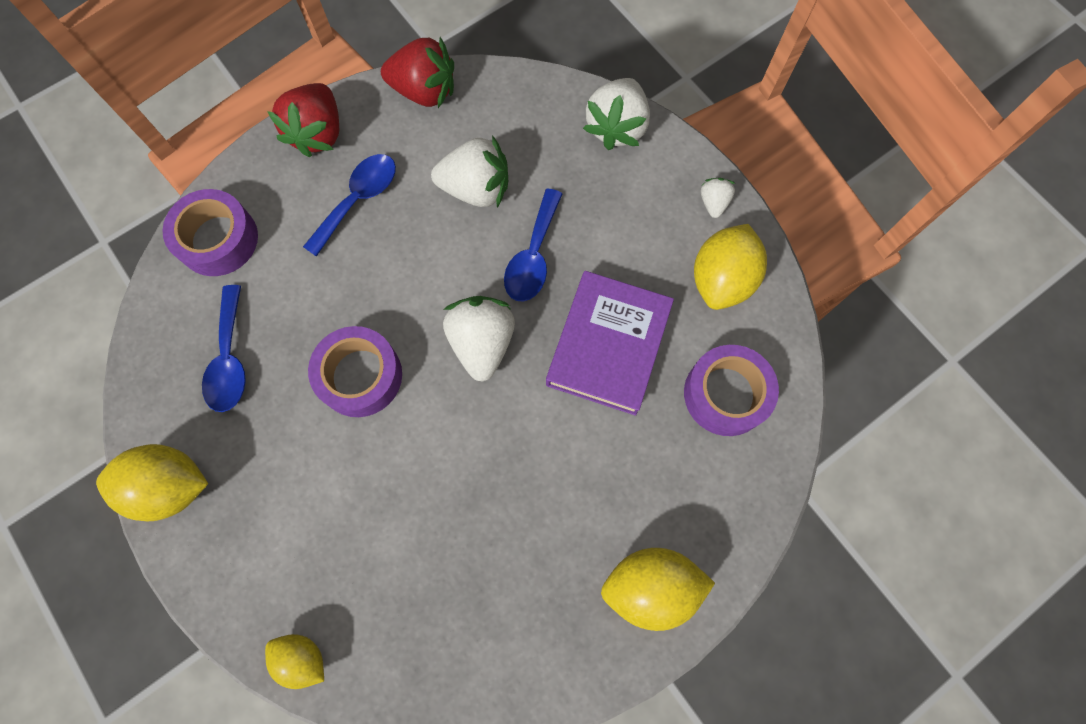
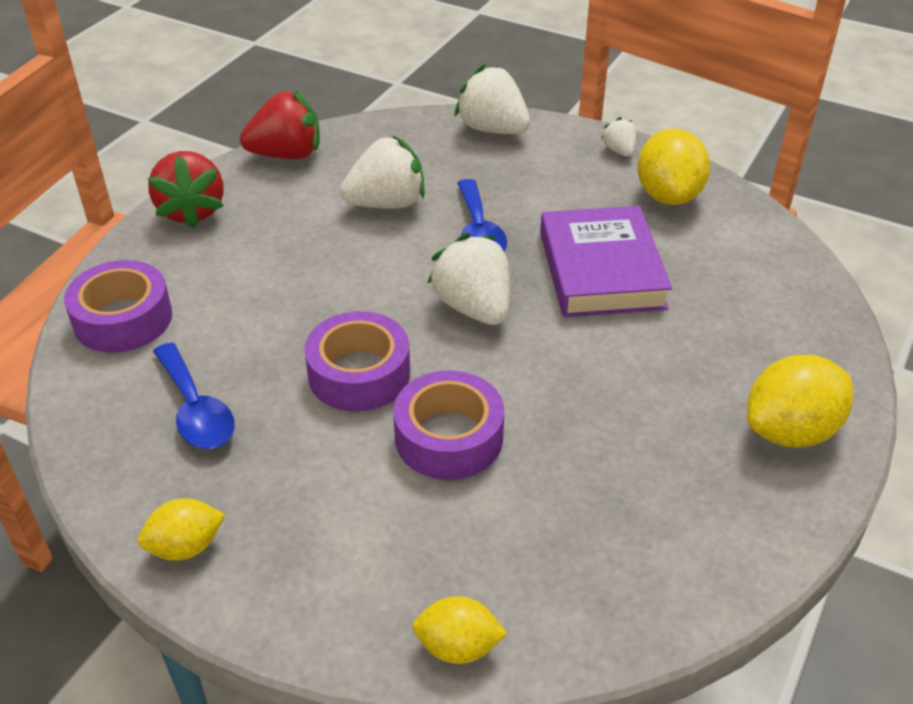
camera: 25 degrees left, 30 degrees down
(171, 486) = (186, 547): yellow lemon -> yellow lemon, size x0.60
(358, 200) = (267, 245): blue spoon -> none
(616, 127) = (492, 129): white strawberry -> white strawberry turned 135 degrees clockwise
(726, 394) = (738, 268): purple tape -> purple tape (449, 437)

